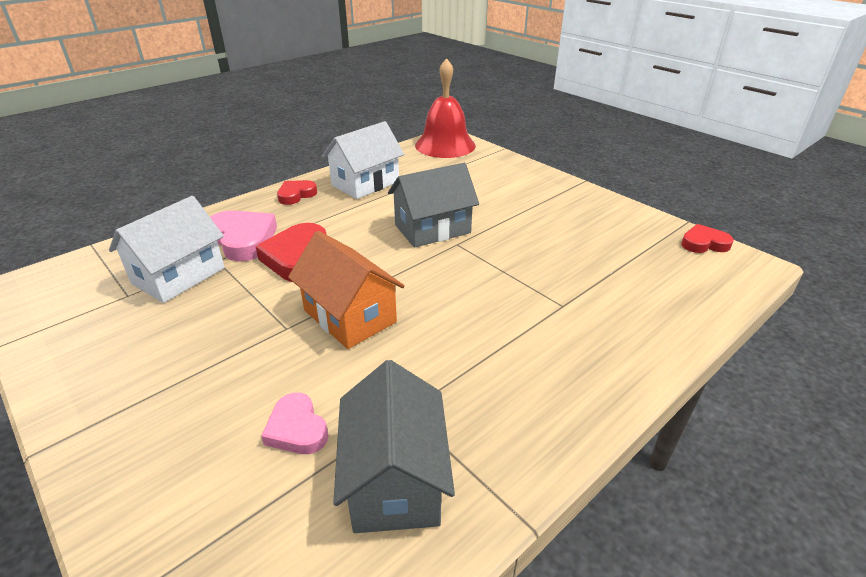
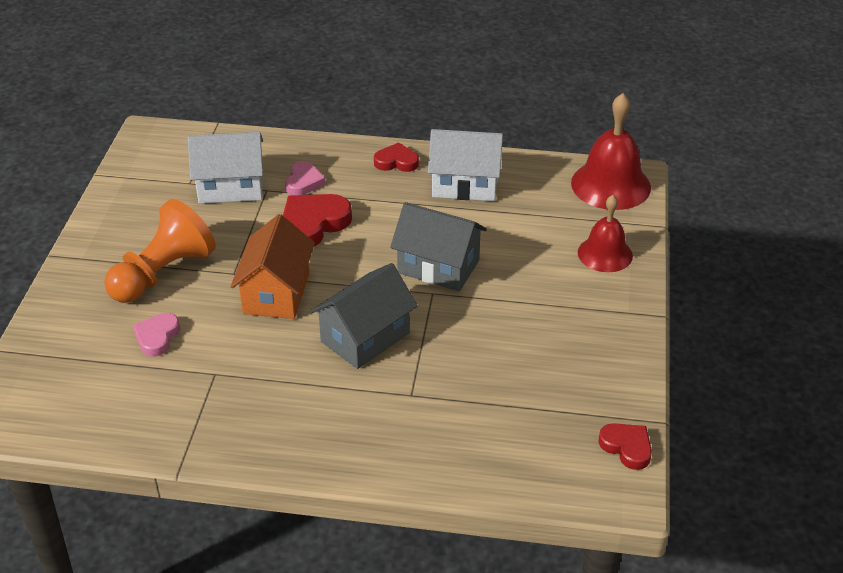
camera: 50 degrees right, 5 degrees up
(213, 375) = (163, 274): none -> orange pawn
(243, 239) = (303, 182): pink heart -> pink heart, size x0.61
(395, 479) = (159, 399): grey house -> grey house (365, 337)
(505, 172) = (605, 254): none -> red bell

